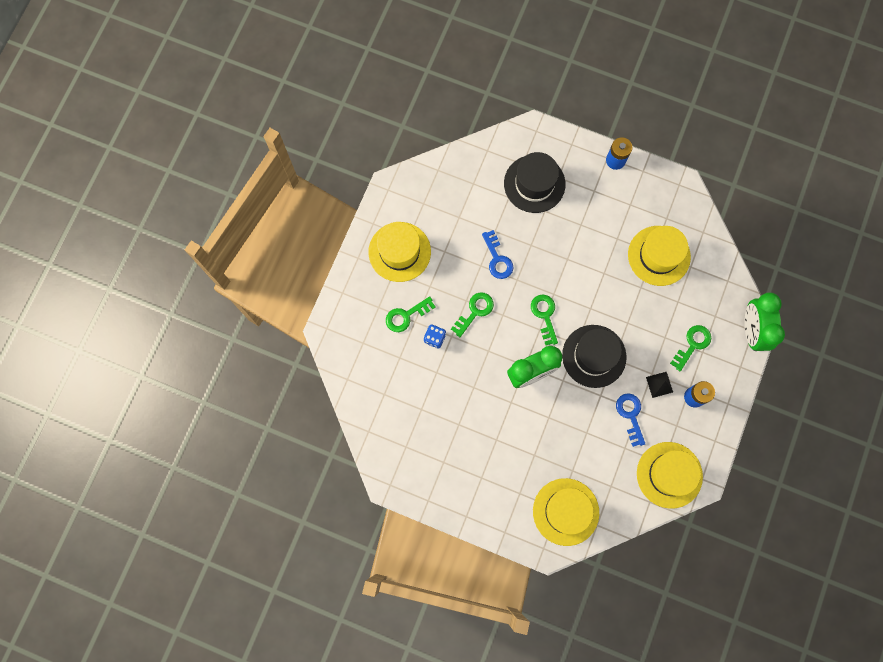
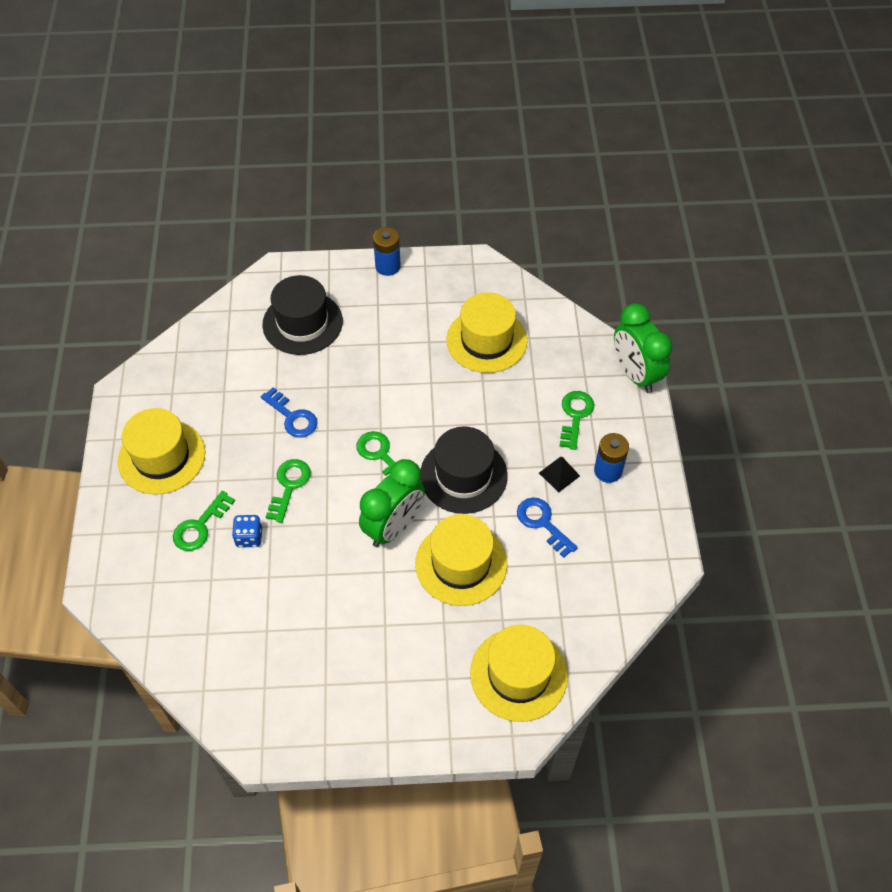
camera: 25 degrees left, 20 degrees down
(669, 475) = (626, 571): yellow hat -> yellow hat (461, 563)

